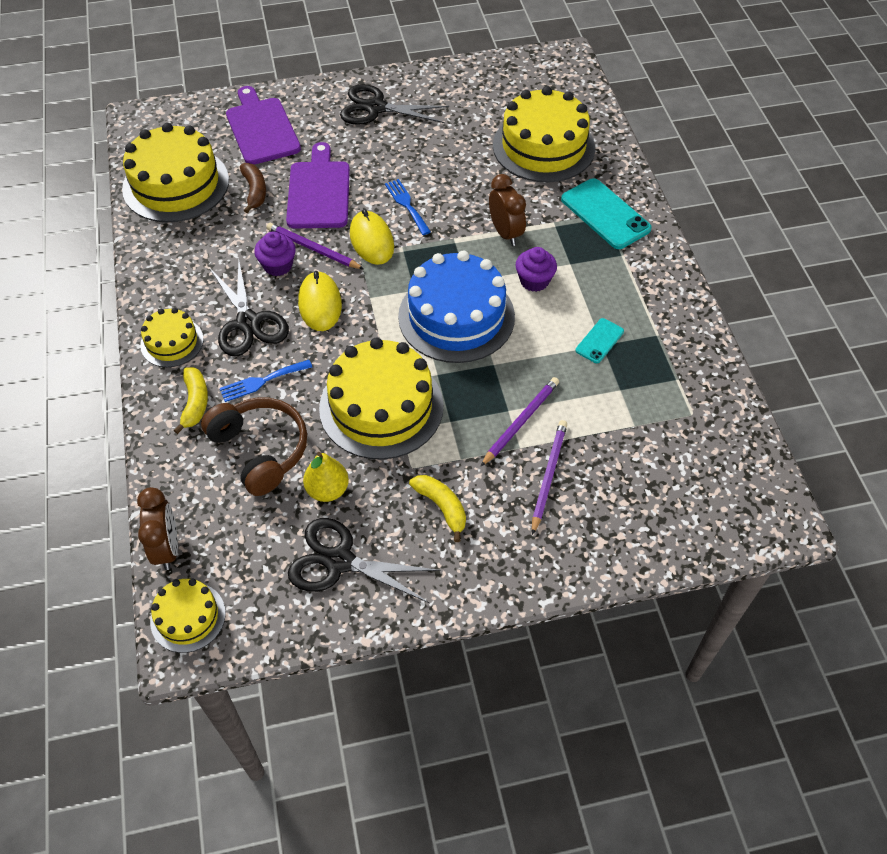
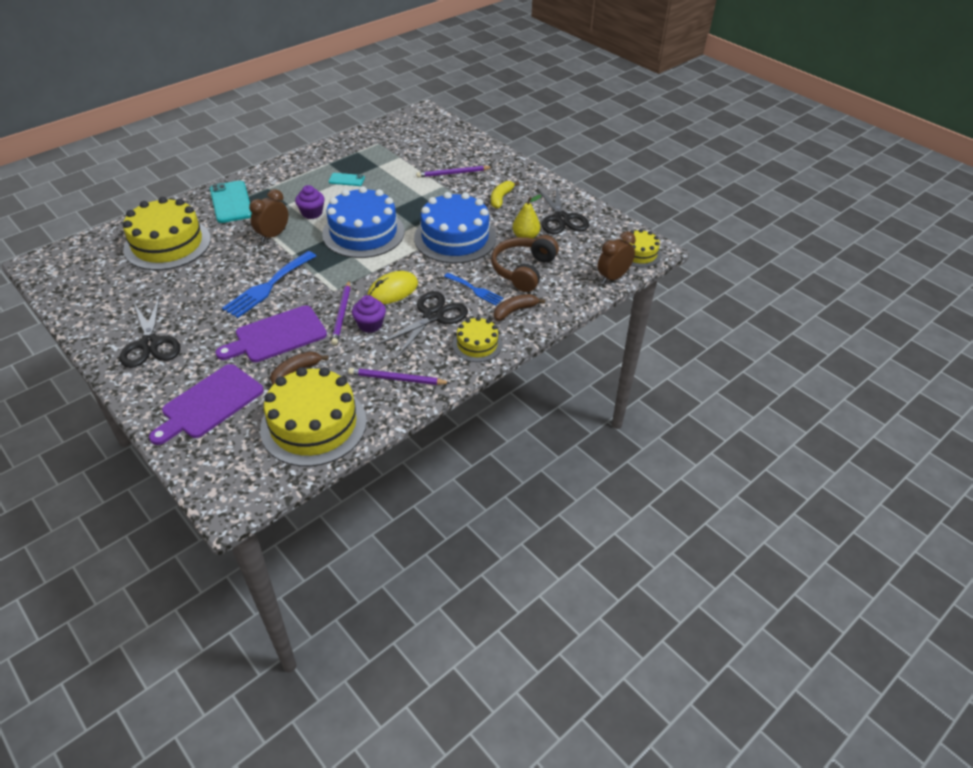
camera: 120 degrees left, 10 degrees down
(195, 403) = (515, 311): yellow banana -> brown banana
(371, 240) = (316, 290): yellow mouse -> none
(381, 407) = (455, 238): yellow cake -> blue cake
(406, 205) = (268, 286): blue fork -> blue fork, size x1.68
(520, 422) = (425, 190): purple pencil -> purple pencil (397, 379)
(605, 214) = (231, 202): turquoise phone -> turquoise phone turned 45 degrees counterclockwise

